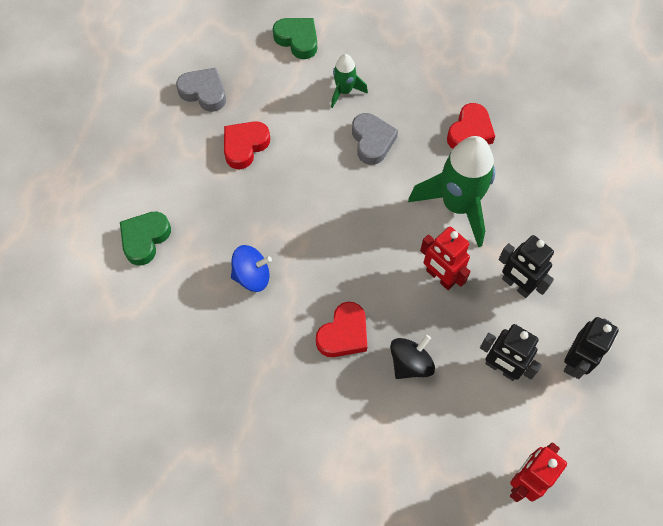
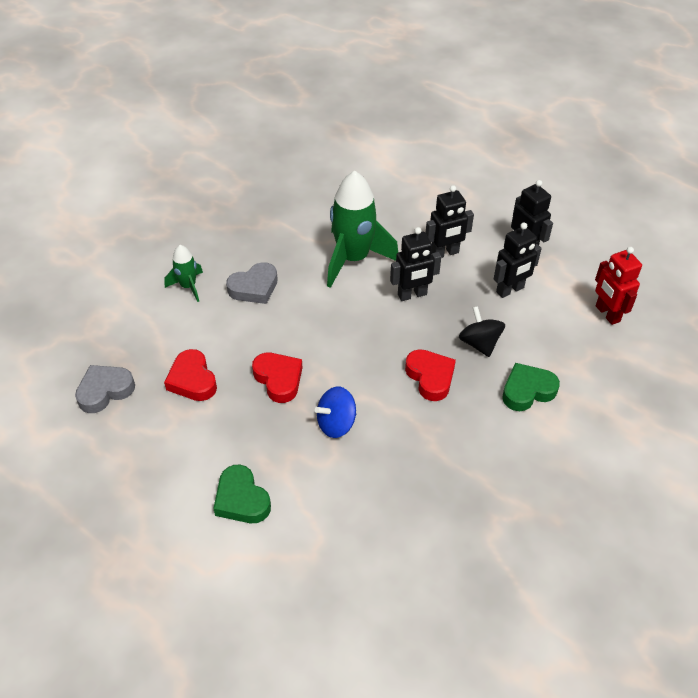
camera: 65 degrees left, 15 degrees down
(252, 276) = (336, 423): blue spinning top -> blue spinning top turned 135 degrees counterclockwise
(297, 40) = (104, 298): green heart -> green heart (527, 391)
(372, 141) = (254, 287): grey heart -> grey heart turned 135 degrees clockwise
(440, 277) = (412, 295): red robot -> black robot
(470, 132) = (290, 224): red heart -> red heart (278, 379)

